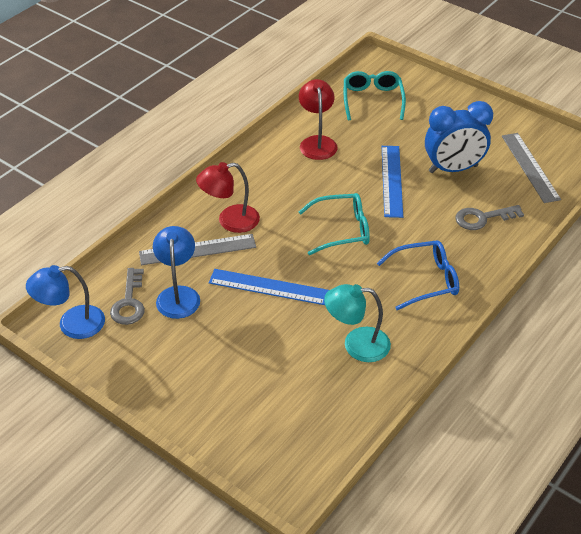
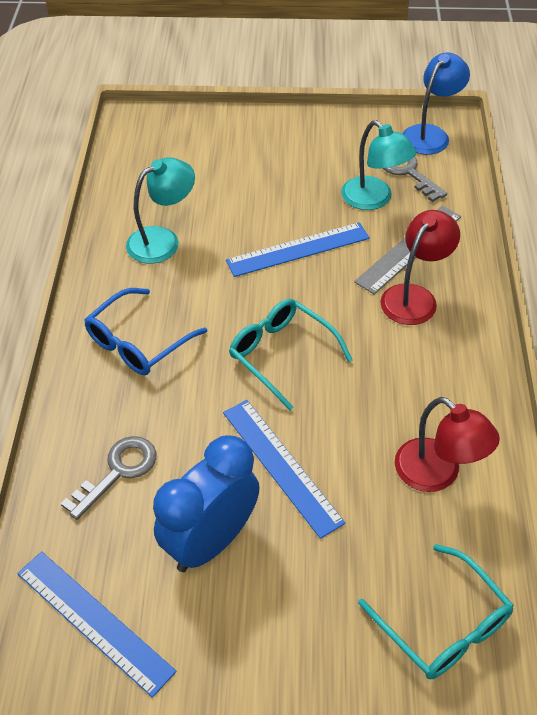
camera: 145 degrees right, 5 degrees up
(178, 295) = (374, 199): blue lamp -> turquoise lamp
(342, 230) = (281, 354): turquoise glasses -> turquoise glasses turned 90 degrees clockwise
(530, 167) = (94, 621): grey ruler -> blue ruler

